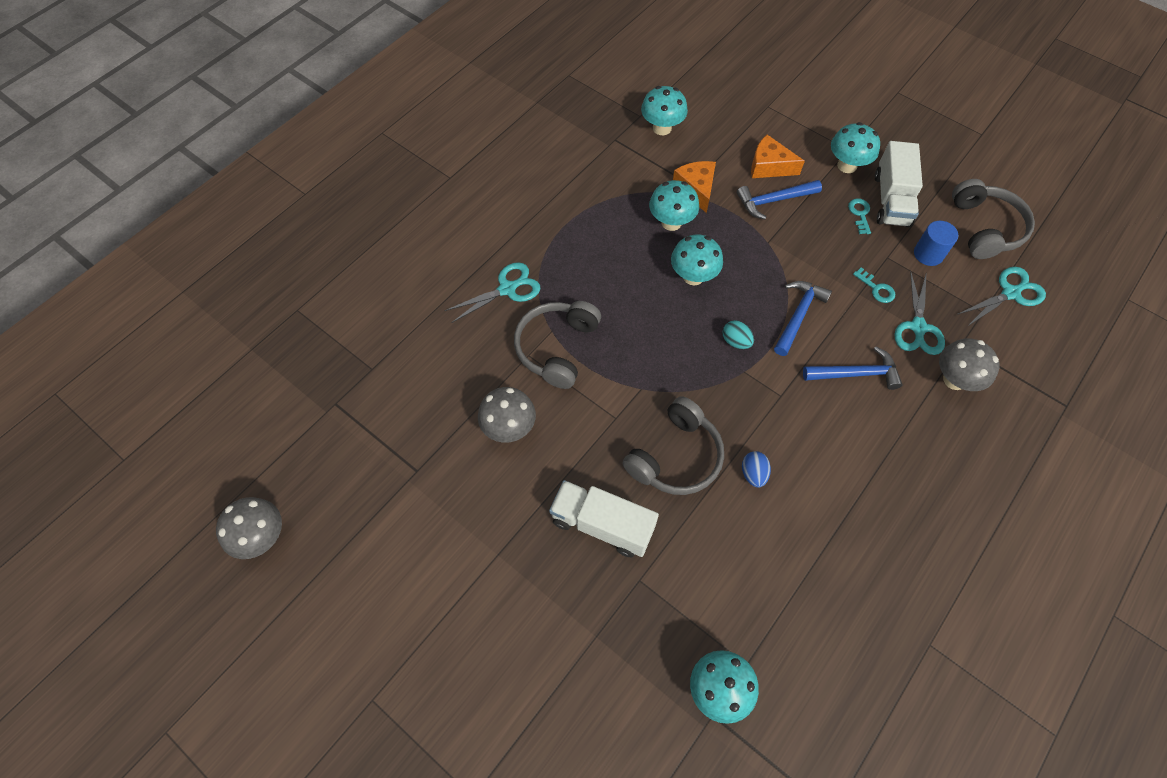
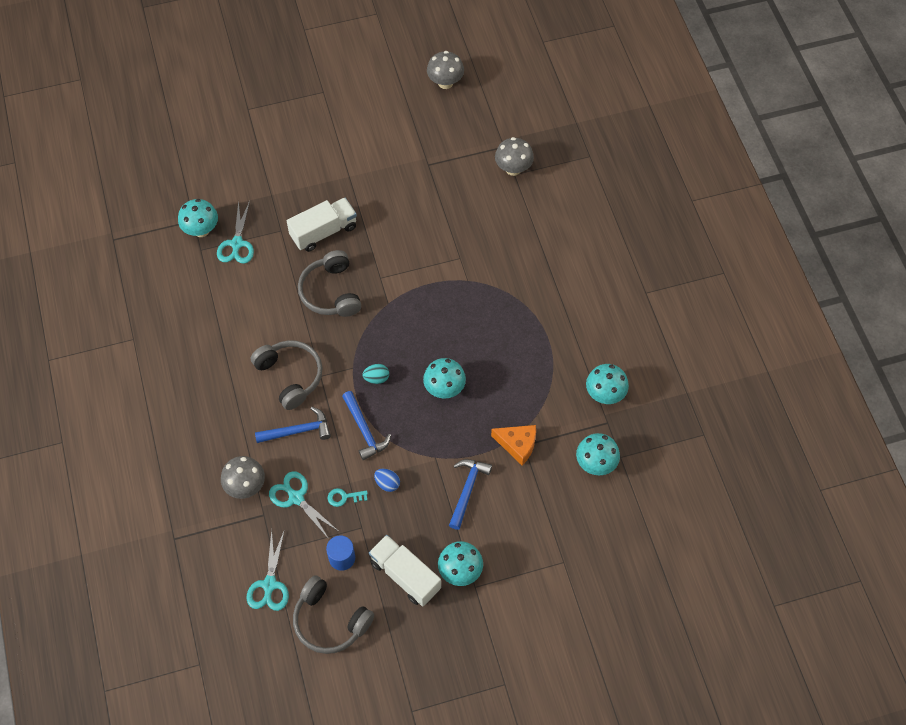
camera: 125 degrees right, 0 degrees up
(507, 289) = (519, 274): turquoise scissors -> turquoise scissors (237, 244)
(509, 428) = (418, 221): grey mushroom -> grey mushroom (513, 169)
(557, 348) = (452, 276): grey headphones -> grey headphones (290, 376)
(671, 222) = (500, 407): turquoise mushroom -> turquoise mushroom (605, 394)
(753, 474) = (288, 324): blue egg -> blue egg (387, 483)
(769, 166) = (501, 513): orange cheese -> none
(856, 374) = (298, 431): blue hammer -> blue hammer turned 135 degrees counterclockwise
(860, 214) = (410, 541): turquoise key -> none

